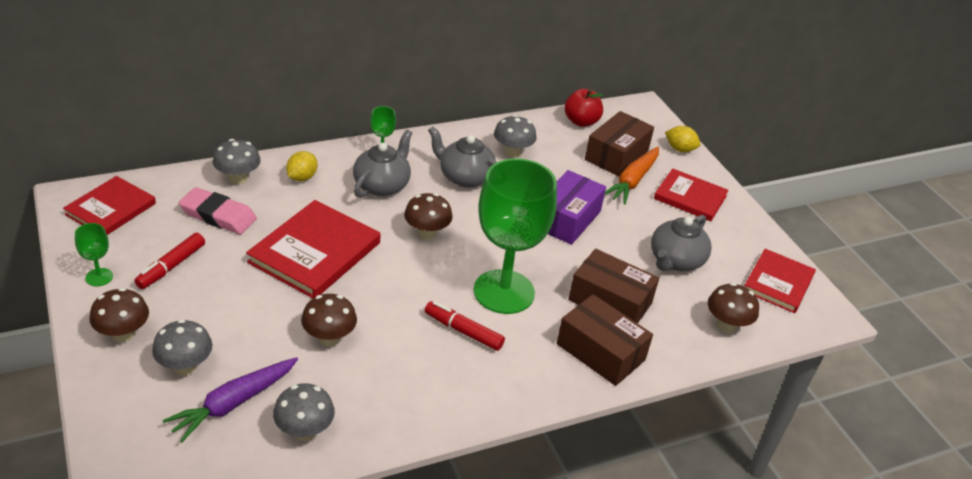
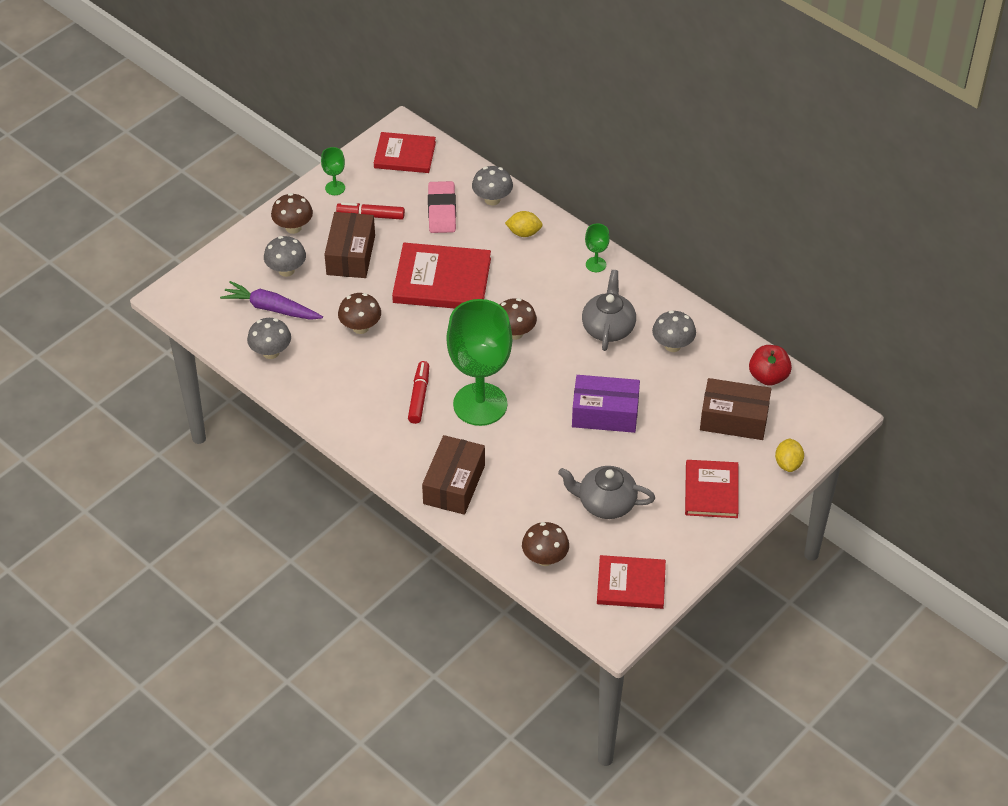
camera: 70 degrees right, 10 degrees up
(382, 185) = (553, 282): grey teapot -> none
(610, 301) = (518, 473): brown box -> brown box (351, 255)
(632, 181) = (701, 442): orange carrot -> none

